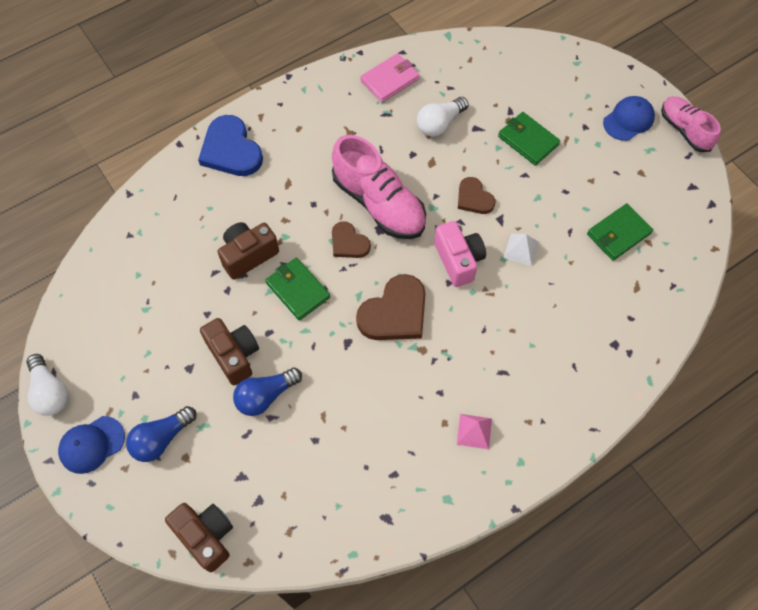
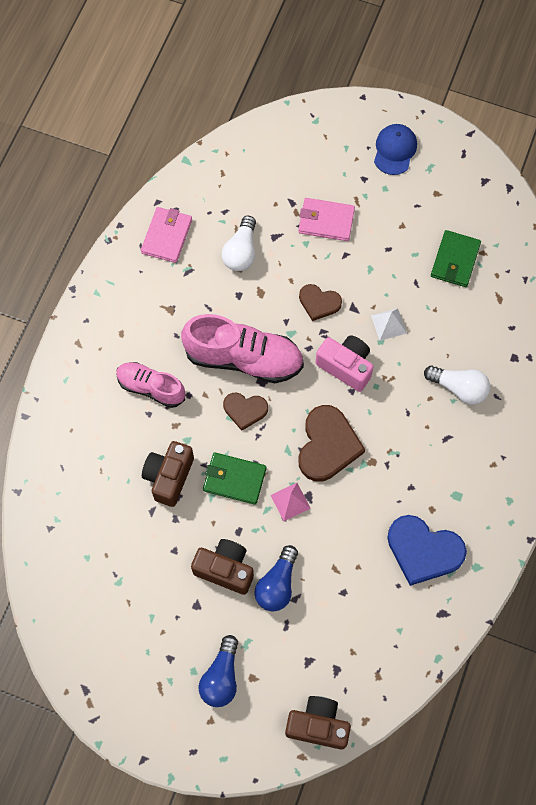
camera: 35 degrees left, 5 degrees up
(50, 392) = (96, 705): white light bulb -> white light bulb (459, 388)
(91, 444) = (168, 722): blue cap -> none
(231, 150) = (77, 392): blue heart -> blue heart (423, 550)
(474, 431) = (458, 500): pink pyramid -> pink pyramid (290, 501)
(528, 140) = (326, 221): green wallet -> pink wallet
(684, 130) = (445, 132): pink shoe -> pink shoe (151, 388)

